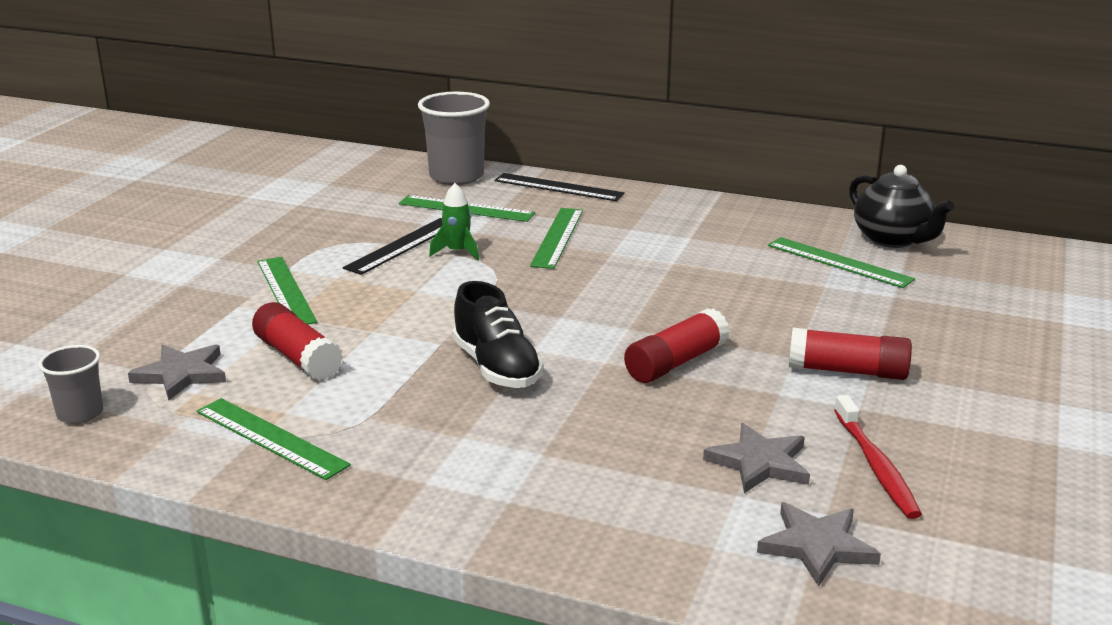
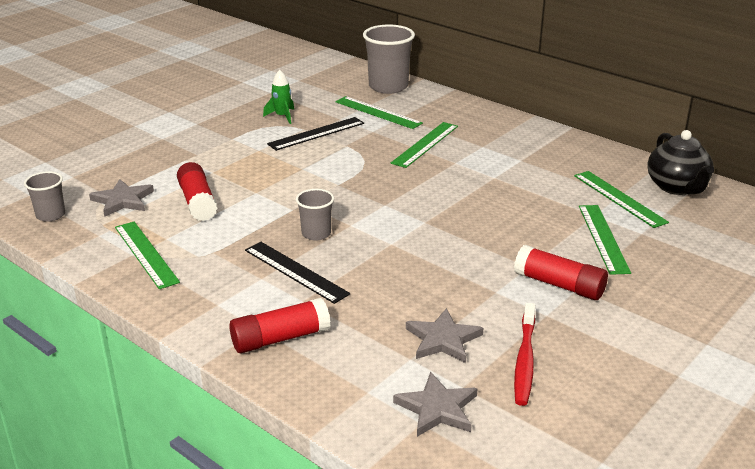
camera: 20 degrees right, 5 degrees up
(285, 291) = (221, 154): green ruler -> green ruler (603, 238)
(457, 252) = (349, 144): green rocket -> green rocket (282, 116)
(496, 367) = (316, 233): black shoe -> grey cup
(558, 187) = (453, 105): black ruler -> black ruler (295, 272)
(676, 362) = (439, 254): red glue stick -> red glue stick (280, 338)

